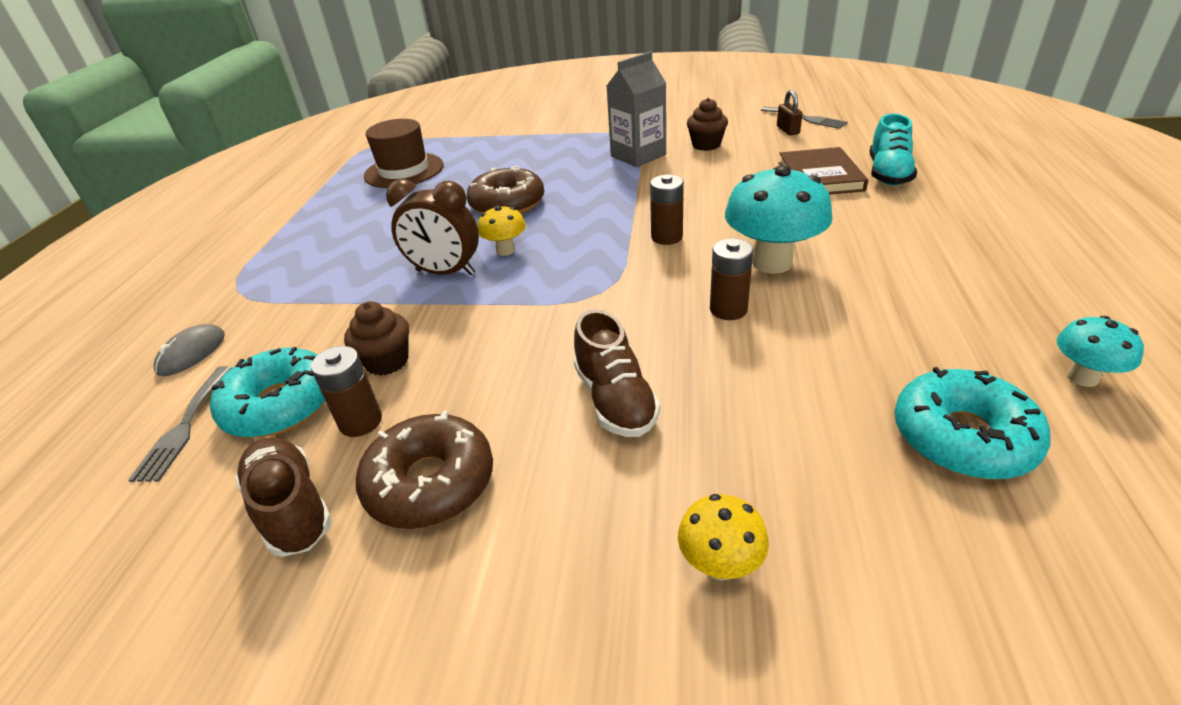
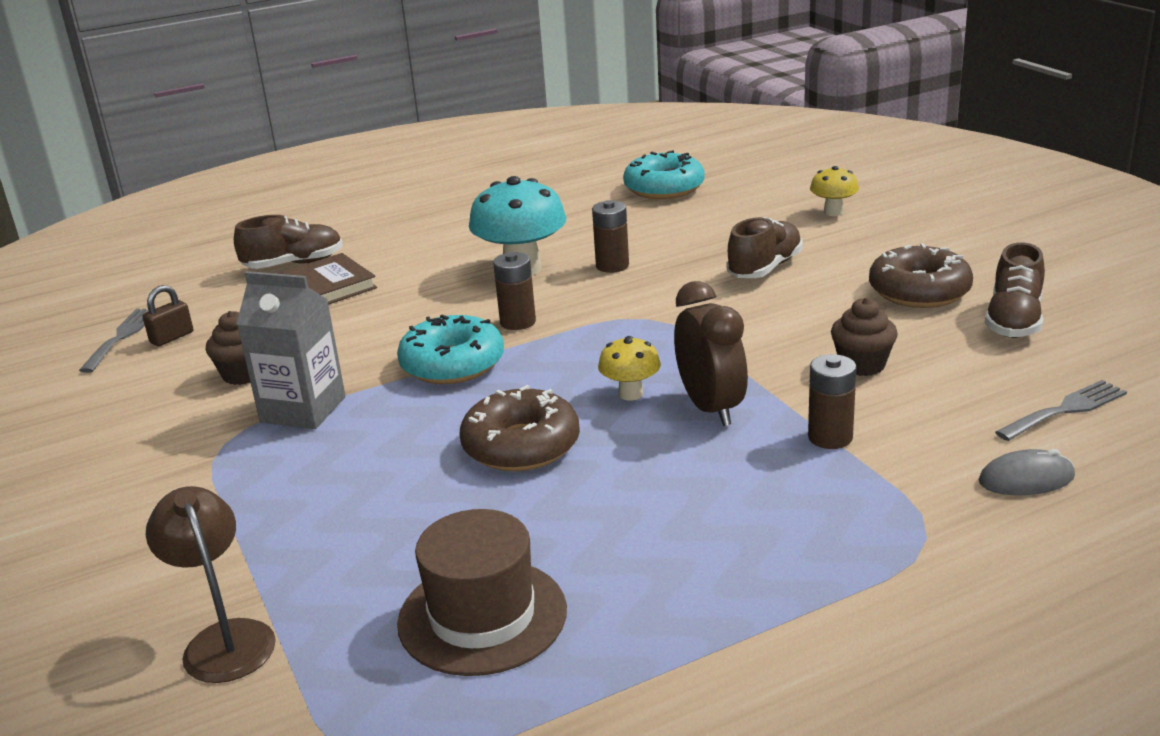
camera: 125 degrees left, 10 degrees down
(280, 405) = (974, 382): turquoise donut -> turquoise donut (452, 364)
(360, 422) = (926, 339): brown battery -> brown battery (830, 437)
(478, 128) = (224, 639): none -> brown lamp
(888, 174) = (294, 264): turquoise shoe -> brown shoe
(1082, 377) = (573, 175): turquoise mushroom -> none

